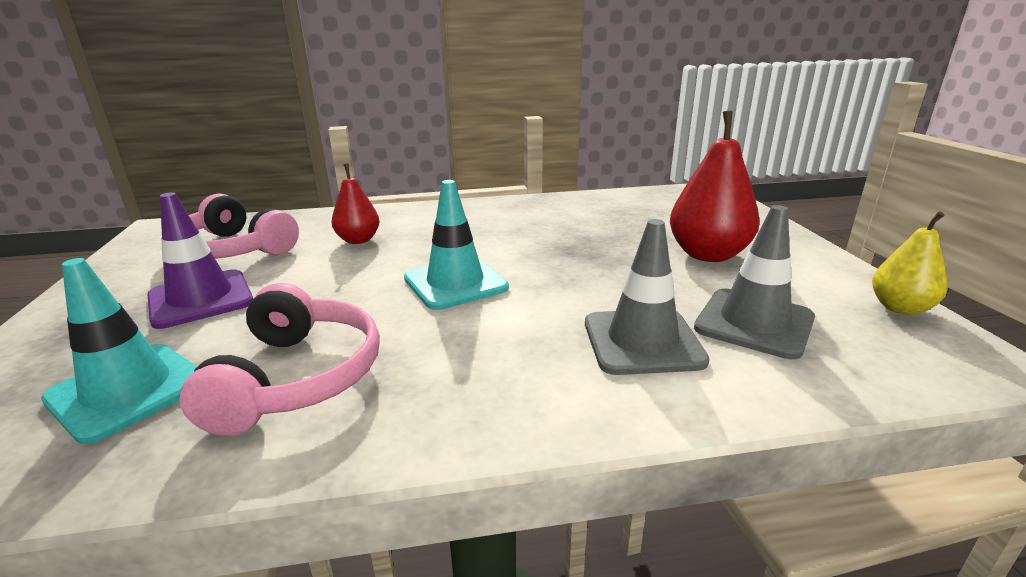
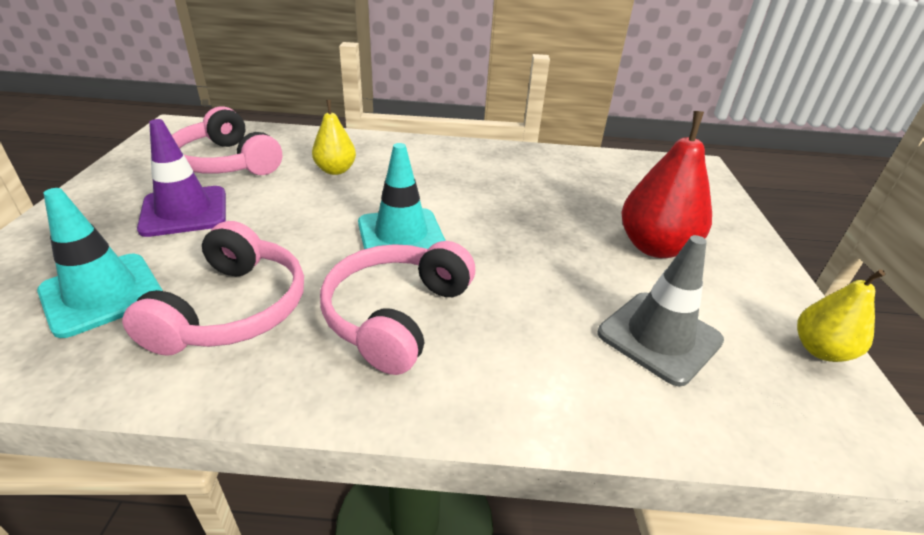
camera: 10 degrees right, 10 degrees up
(358, 240) = (335, 170): red pear -> yellow pear
(485, 351) = (396, 315): none -> pink headphones
(642, 342) = (541, 335): grey traffic cone -> none

